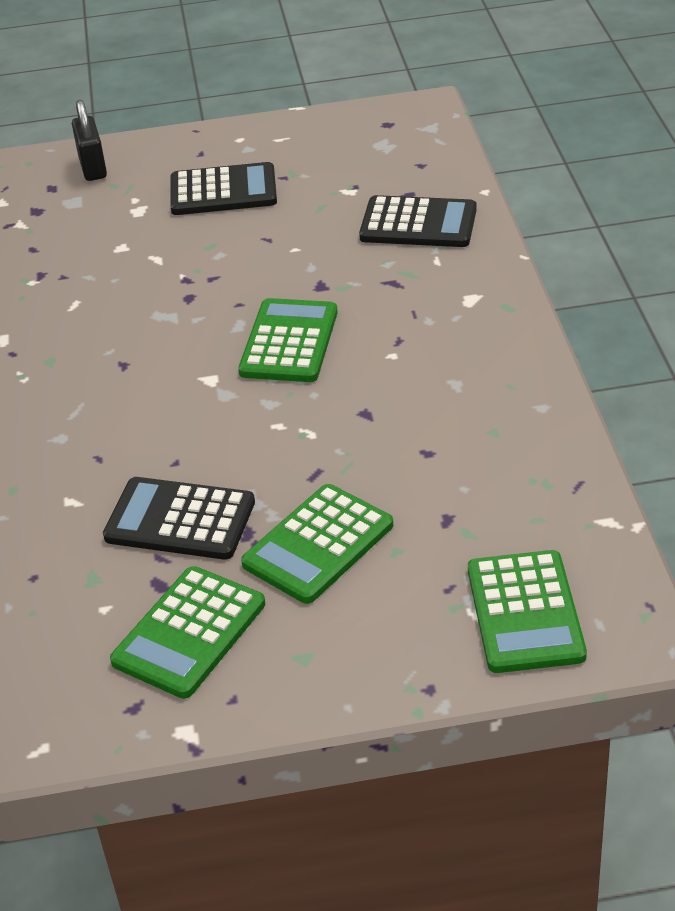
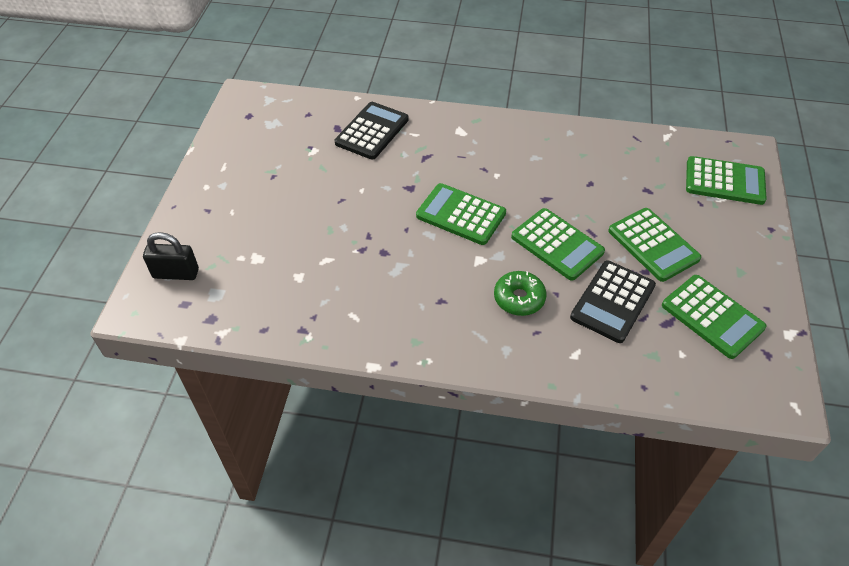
camera: 75 degrees left, 10 degrees up
(152, 429) = (519, 298): none -> green donut
(223, 191) = (267, 208): black calculator -> none
(272, 444) = (557, 244): none -> green calculator

